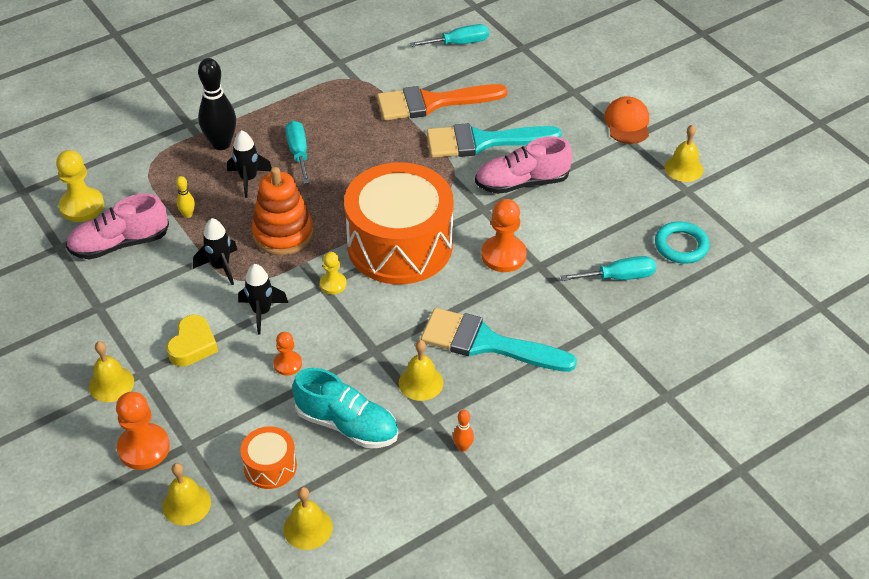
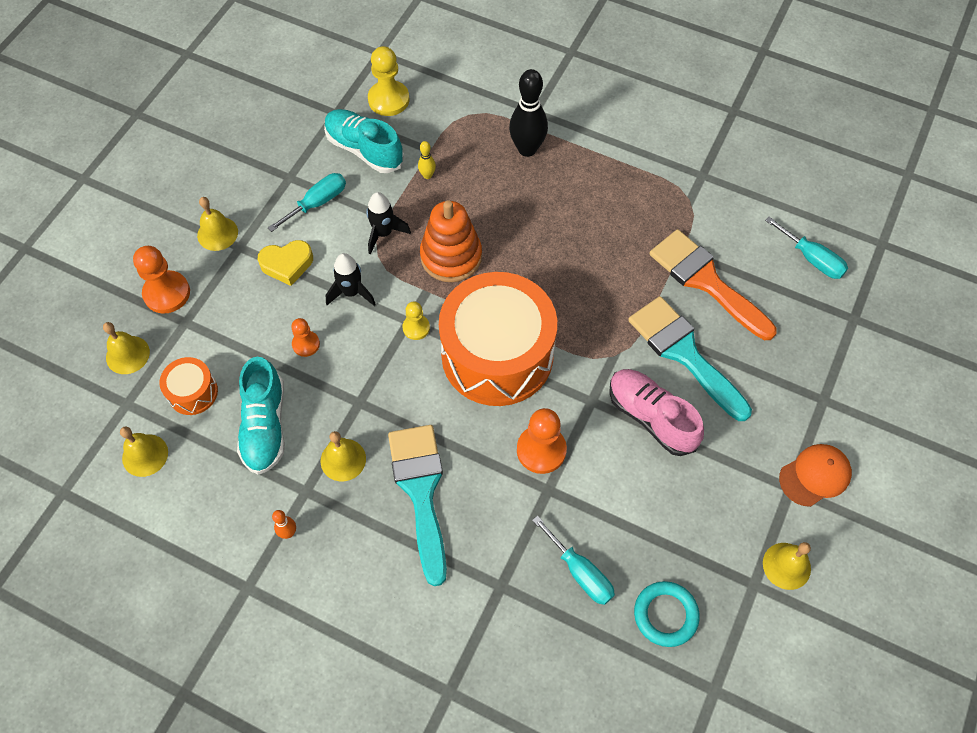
camera: 60 degrees right, 15 degrees up
(120, 244) = (364, 150): pink shoe -> turquoise shoe
(248, 179) = (498, 194): black rocket -> none
(298, 153) = (558, 212): turquoise screwdriver -> turquoise screwdriver (317, 203)

